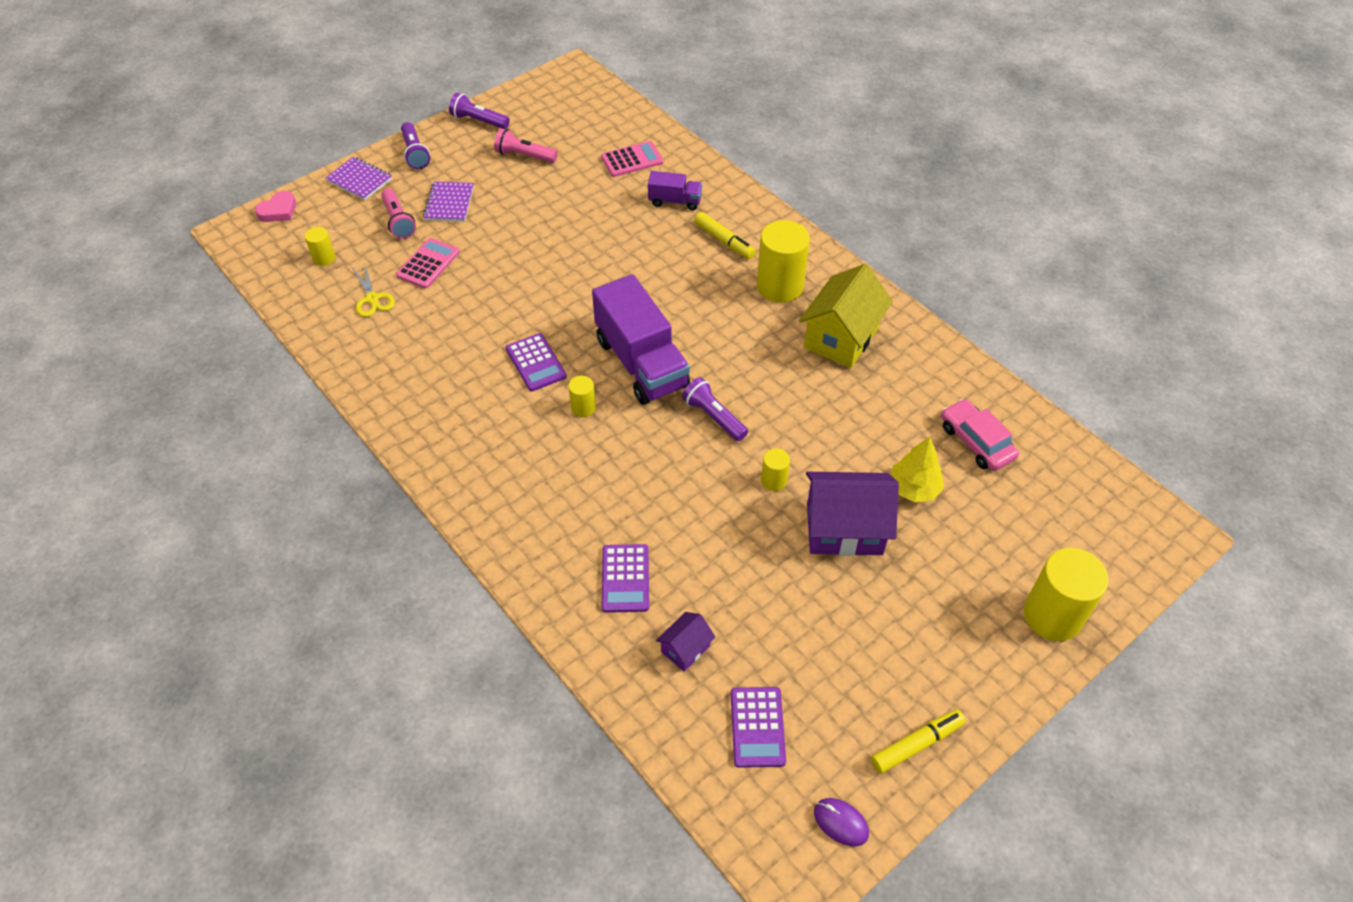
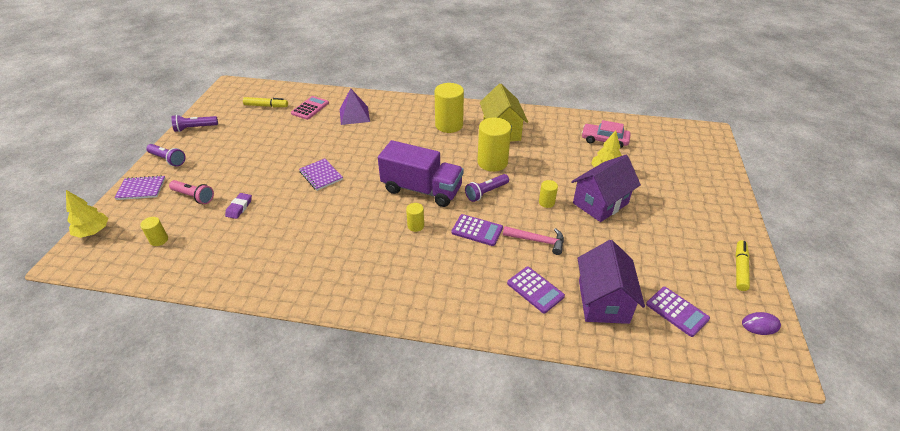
camera: 40 degrees left, 10 degrees down
(278, 210) = (93, 232): pink heart -> yellow tree
(372, 299) = (220, 243): yellow scissors -> none
(428, 264) = (239, 207): pink calculator -> purple eraser
(449, 203) = (219, 173): purple notebook -> purple notebook (321, 175)
(524, 156) = (244, 132): pink flashlight -> none
(536, 363) = (364, 220): purple calculator -> purple calculator (477, 230)
(675, 201) = (354, 115): purple truck -> purple pyramid
(685, 649) = (603, 301): purple house -> purple house, size x2.03
(700, 522) = (537, 241): none -> pink hammer
(714, 417) = (486, 192): purple flashlight -> purple flashlight turned 45 degrees counterclockwise
(724, 241) = (400, 120): yellow marker -> yellow marker (266, 106)
(1052, 615) = (714, 185): yellow cylinder -> yellow cylinder (492, 162)

